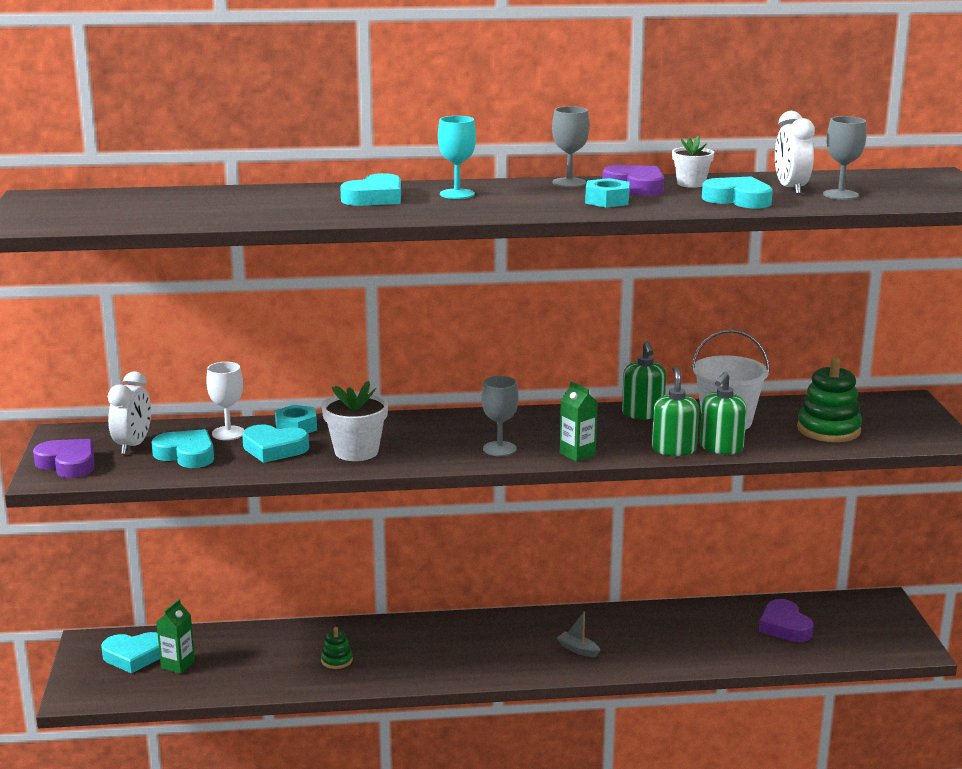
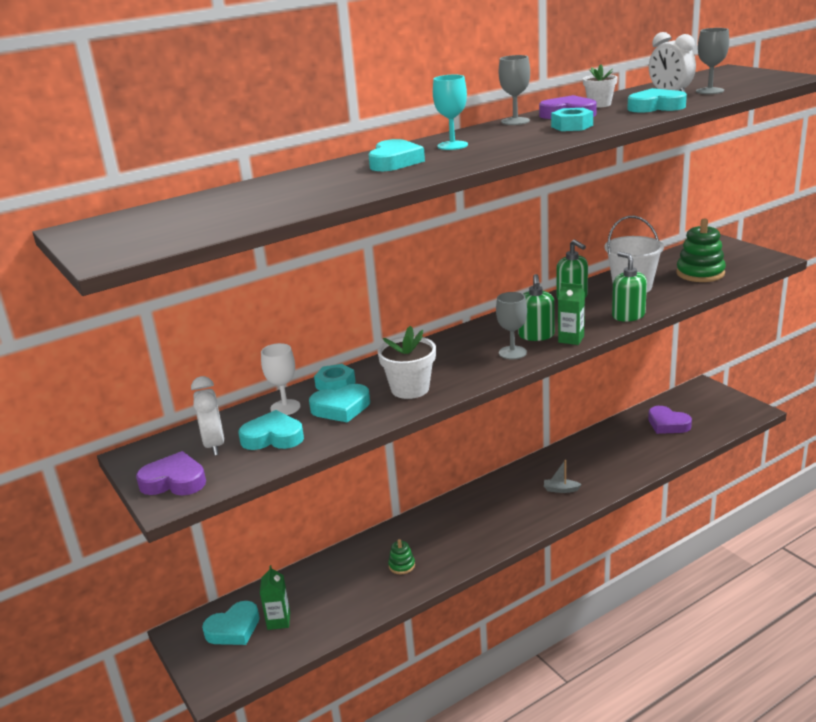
camera: 25 degrees left, 5 degrees up
(721, 448) = (655, 305): green soap dispenser -> green soap dispenser (536, 335)

